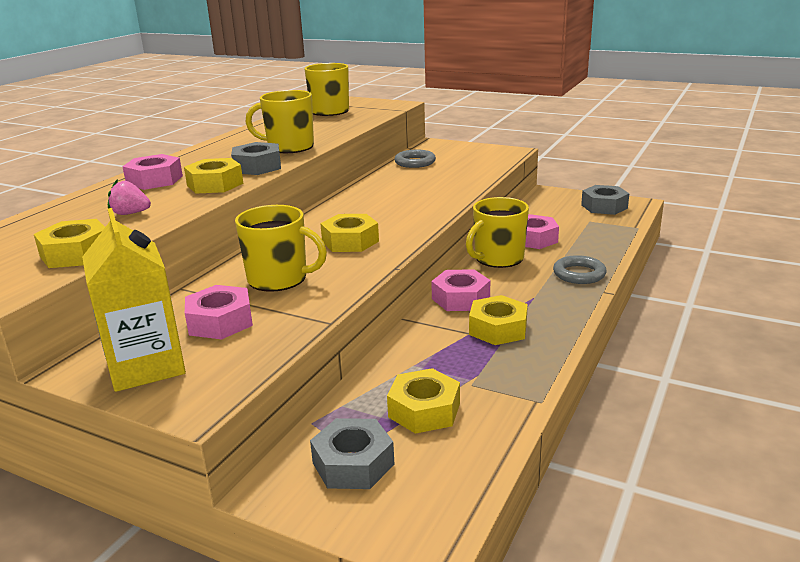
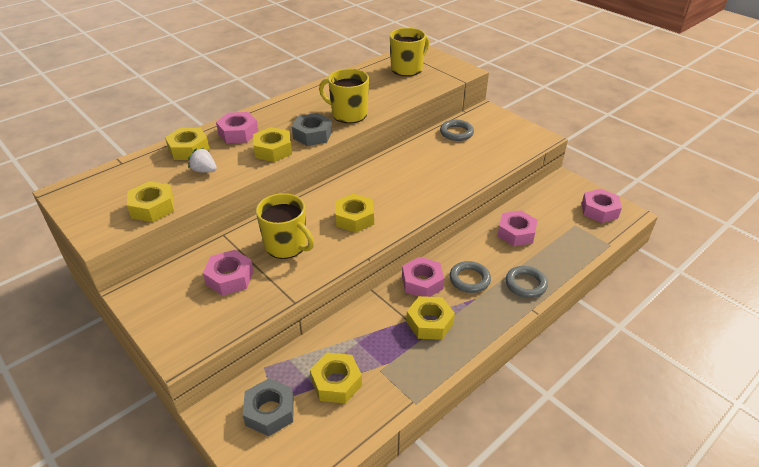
camera: 20 degrees right, 15 degrees up
(93, 202) = (189, 149): none -> yellow nut
(130, 213) = (204, 170): pink strawberry -> white strawberry
(146, 366) = (169, 306): yellow carton -> none
(498, 258) = (475, 247): yellow mug -> none
(513, 284) = (469, 279): none -> grey ring
(604, 206) = (599, 210): grey nut -> pink nut

